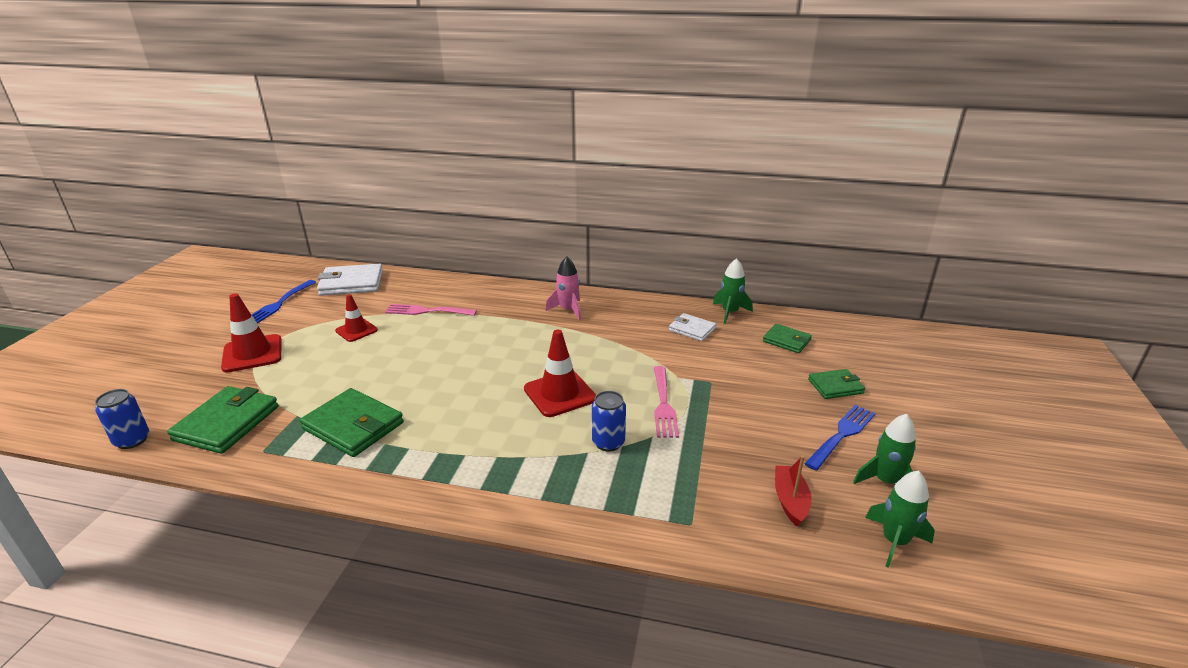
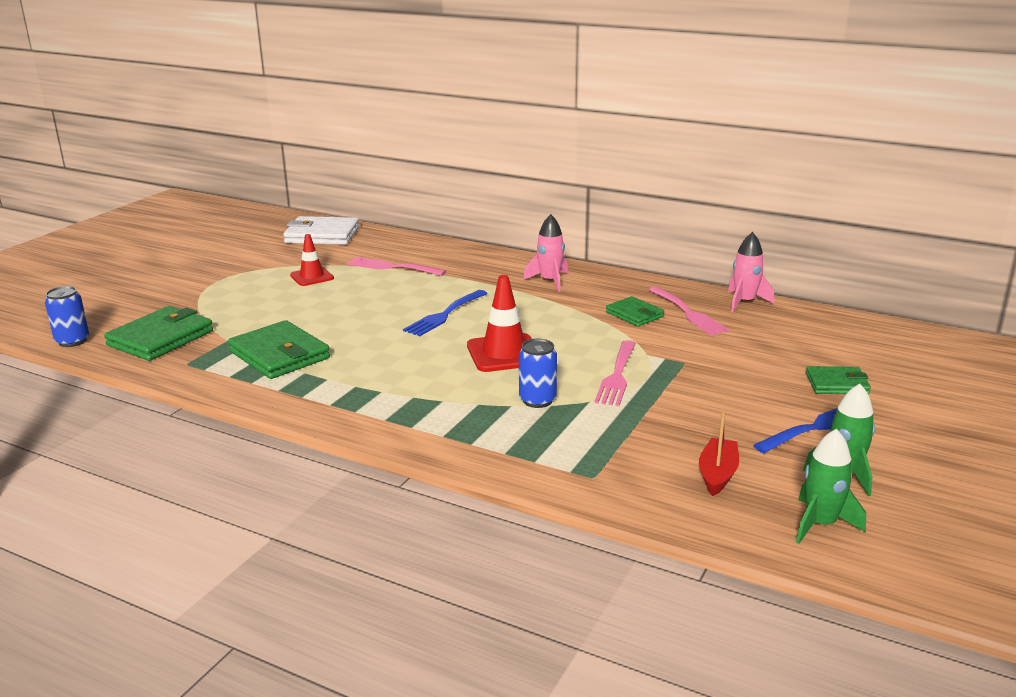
camera: 15 degrees right, 5 degrees down
(252, 354) = (202, 286): red traffic cone -> none
(279, 303) = (242, 246): blue fork -> blue fork (444, 315)
(692, 329) = (688, 313): white wallet -> pink fork
(730, 313) = (744, 302): green rocket -> pink rocket
(786, 341) = (801, 335): green wallet -> green wallet (634, 314)

